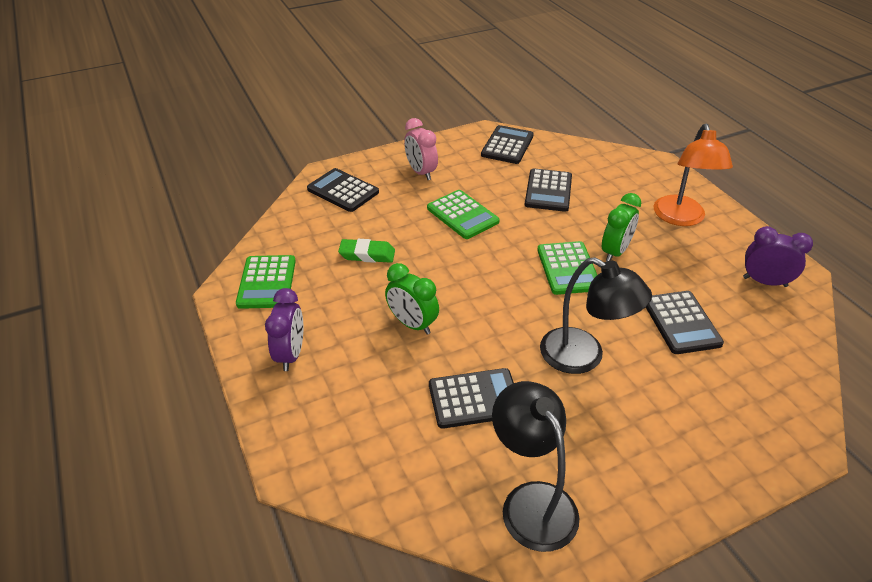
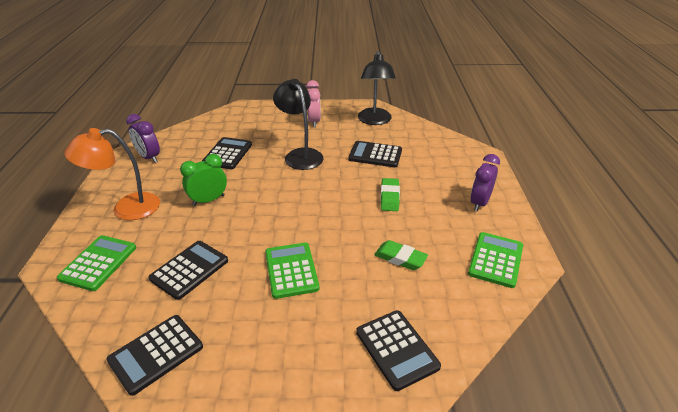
camera: 155 degrees left, 5 degrees down
(412, 324) = (389, 197): green clock -> green eraser
(421, 172) = (291, 346): pink clock -> pink clock (314, 121)
(568, 268) = (254, 199): green calculator -> green calculator (98, 263)
(681, 218) = (126, 208): orange lamp -> orange lamp turned 135 degrees counterclockwise

